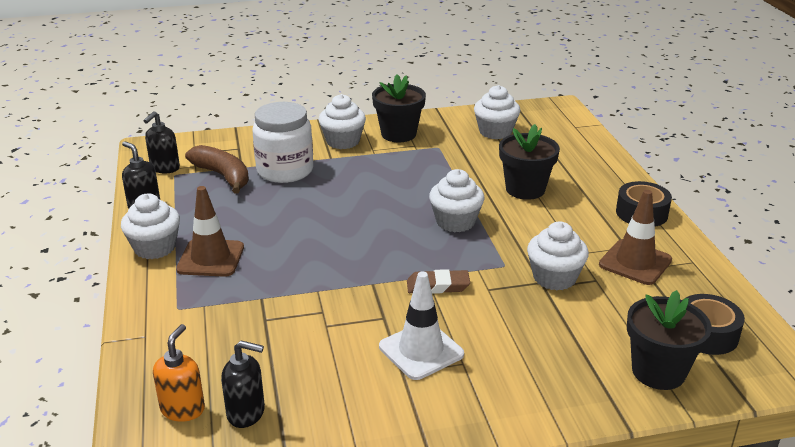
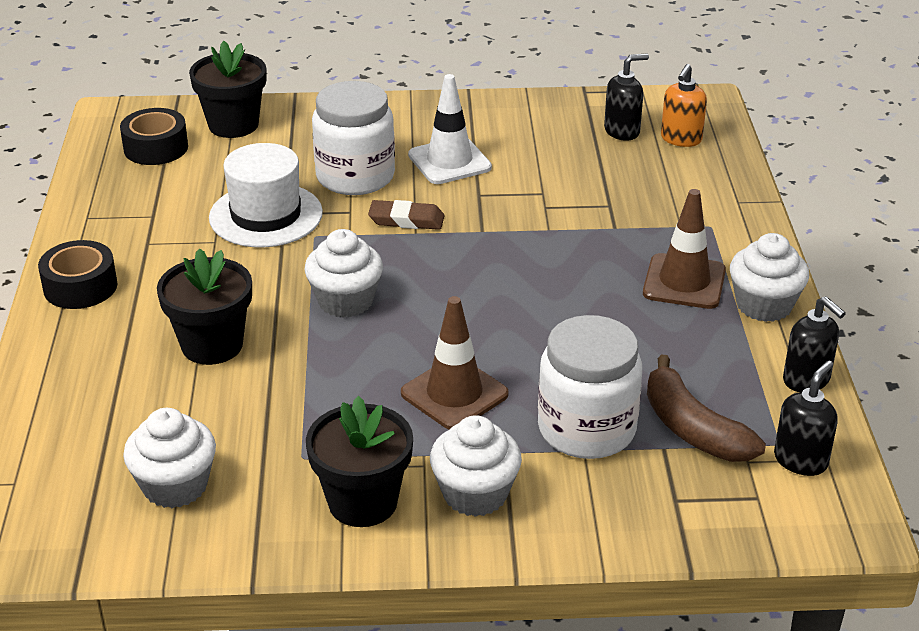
camera: 170 degrees left, 5 degrees up
(246, 413) = (622, 131): black soap dispenser -> black soap dispenser turned 135 degrees clockwise
(501, 323) = (355, 176): none -> white jar
(554, 278) = (266, 215): white cupcake -> white hat
(635, 262) = (156, 223): brown traffic cone -> brown traffic cone (454, 394)

